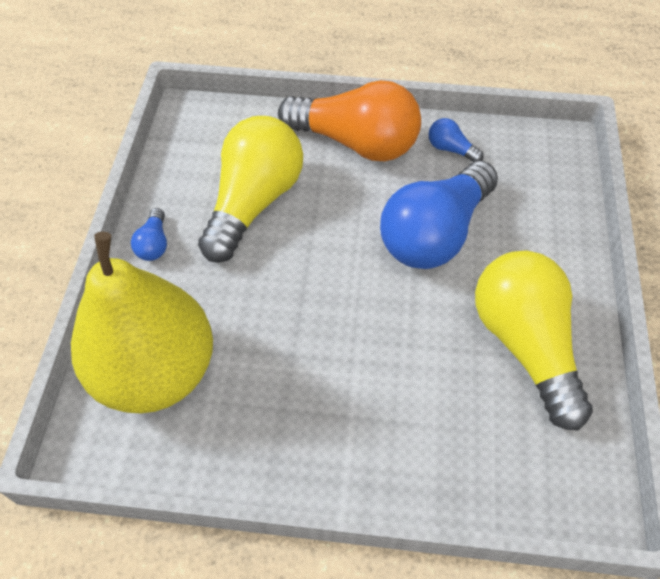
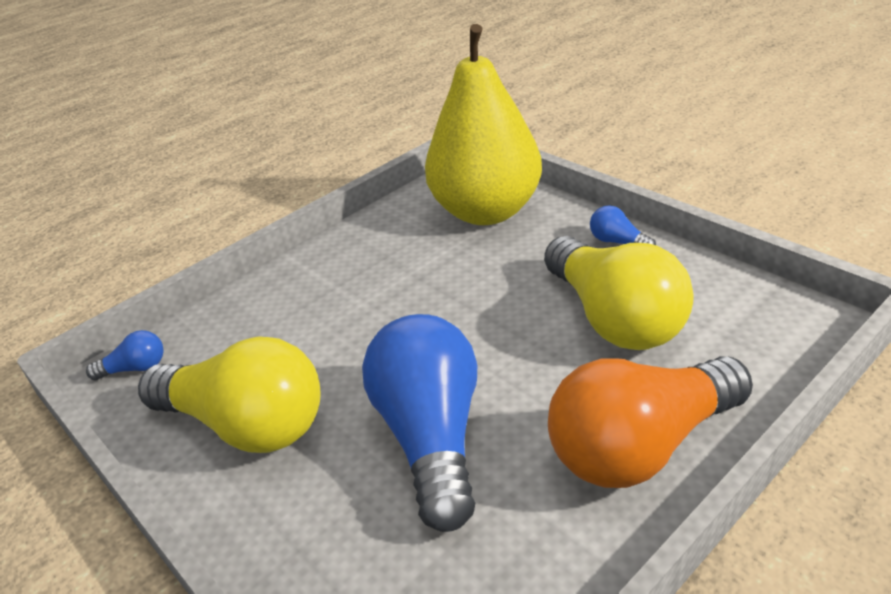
camera: 135 degrees right, 20 degrees down
(450, 149) = (543, 545): blue light bulb -> blue light bulb (135, 368)

